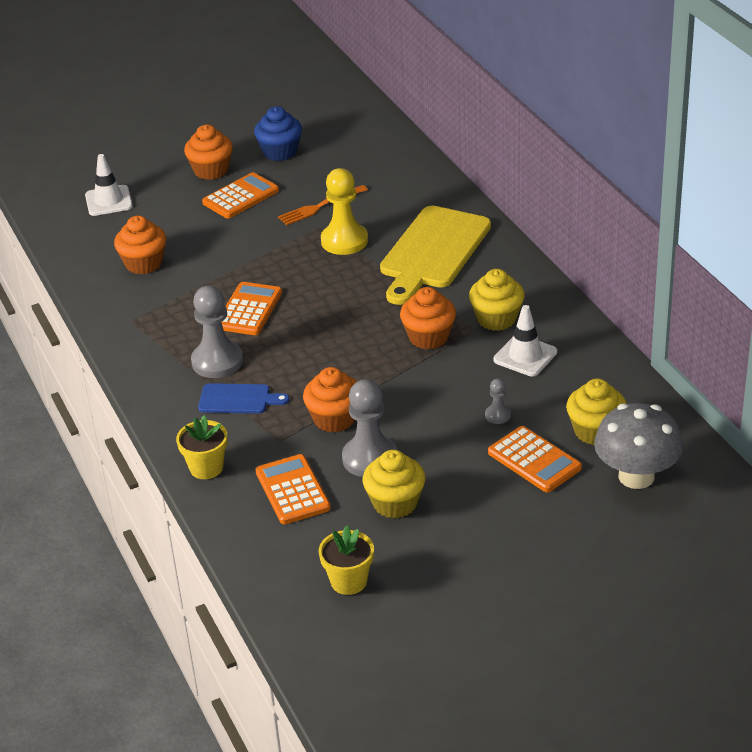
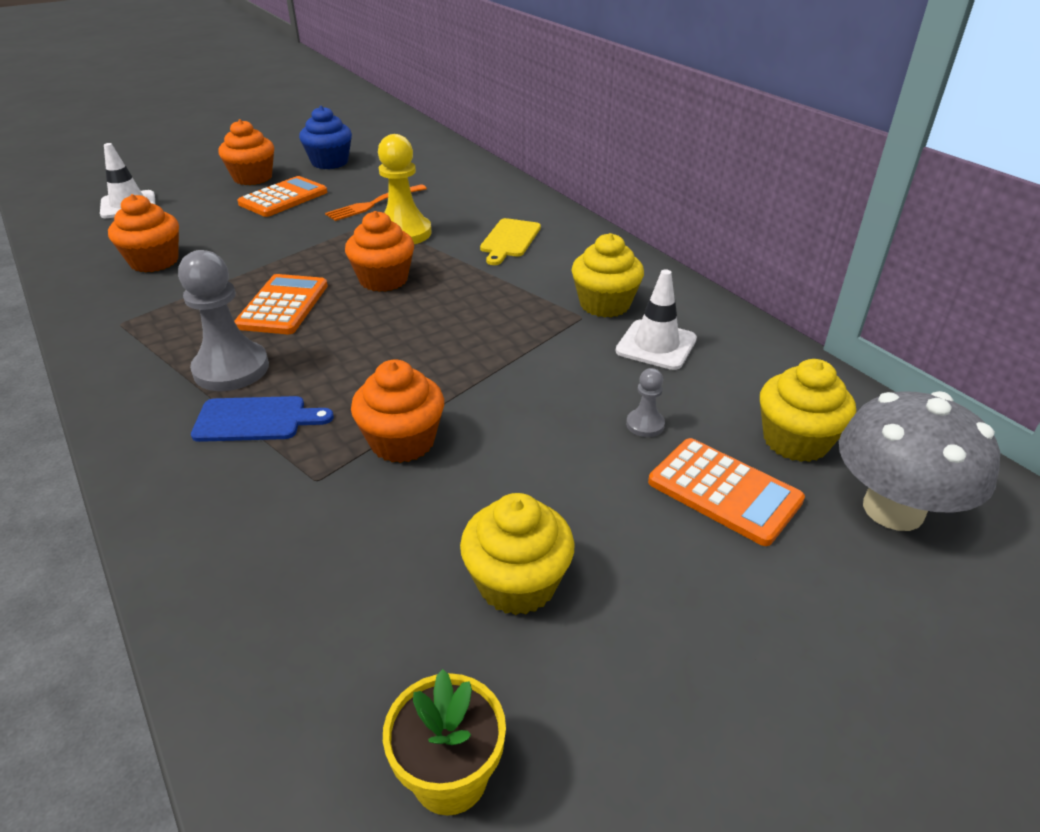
camera: 10 degrees left, 0 degrees up
(206, 468) = (188, 535): yellow flower pot -> none
(292, 490) = (335, 569): orange calculator -> none
(370, 458) = (464, 503): grey pawn -> none
(428, 337) = (522, 328): orange cupcake -> orange cupcake (383, 280)
(433, 252) = (509, 240): yellow cutting board -> yellow cutting board, size x0.50

